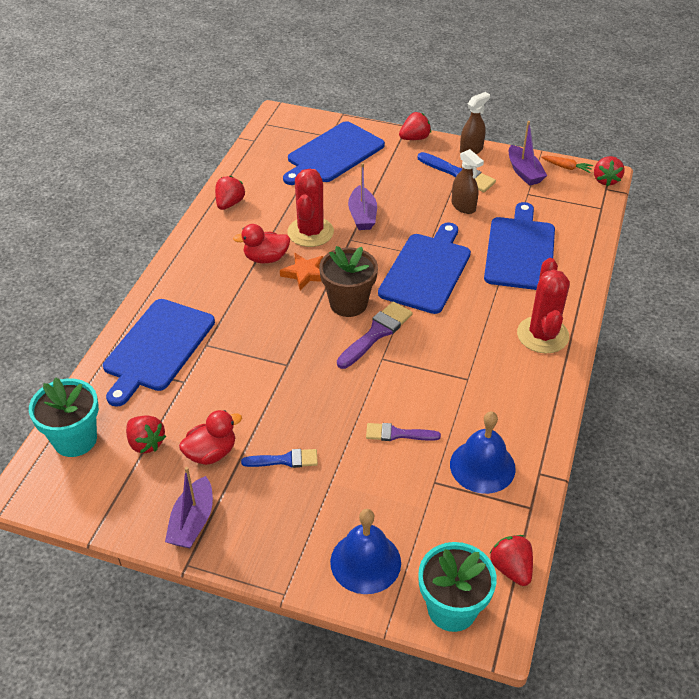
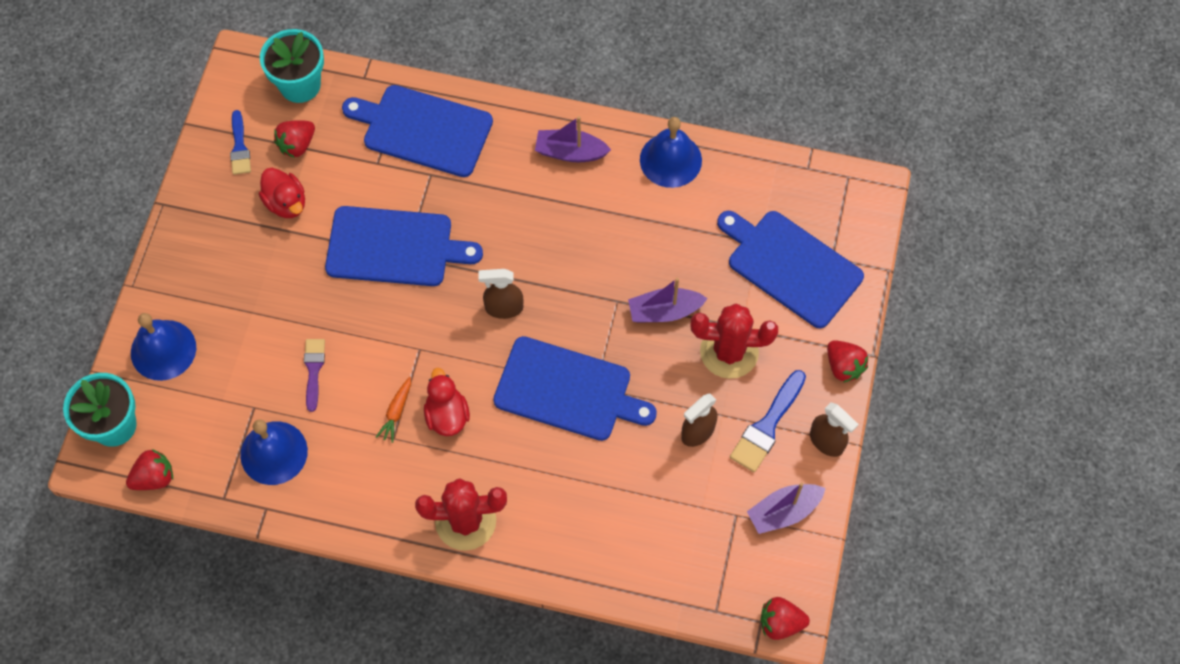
camera: 85 degrees right, 20 degrees up
(192, 522) = (207, 200): purple boat -> purple boat (570, 152)
(229, 203) = (670, 160): red strawberry -> blue bell
(266, 258) = (573, 213): red duck -> red duck (447, 415)
(284, 460) = (278, 268): blue brush -> blue brush (239, 147)
(305, 274) = (550, 257): orange star -> none
(310, 232) = (626, 255): red cactus -> red cactus (729, 352)
(348, 303) = (503, 308): brown flower pot -> brown spray bottle
(376, 333) = (457, 340): purple brush -> none
(520, 251) = (615, 501): blue cutting board -> blue cutting board (394, 247)
(566, 167) = (803, 570): orange carrot -> orange carrot (396, 412)

